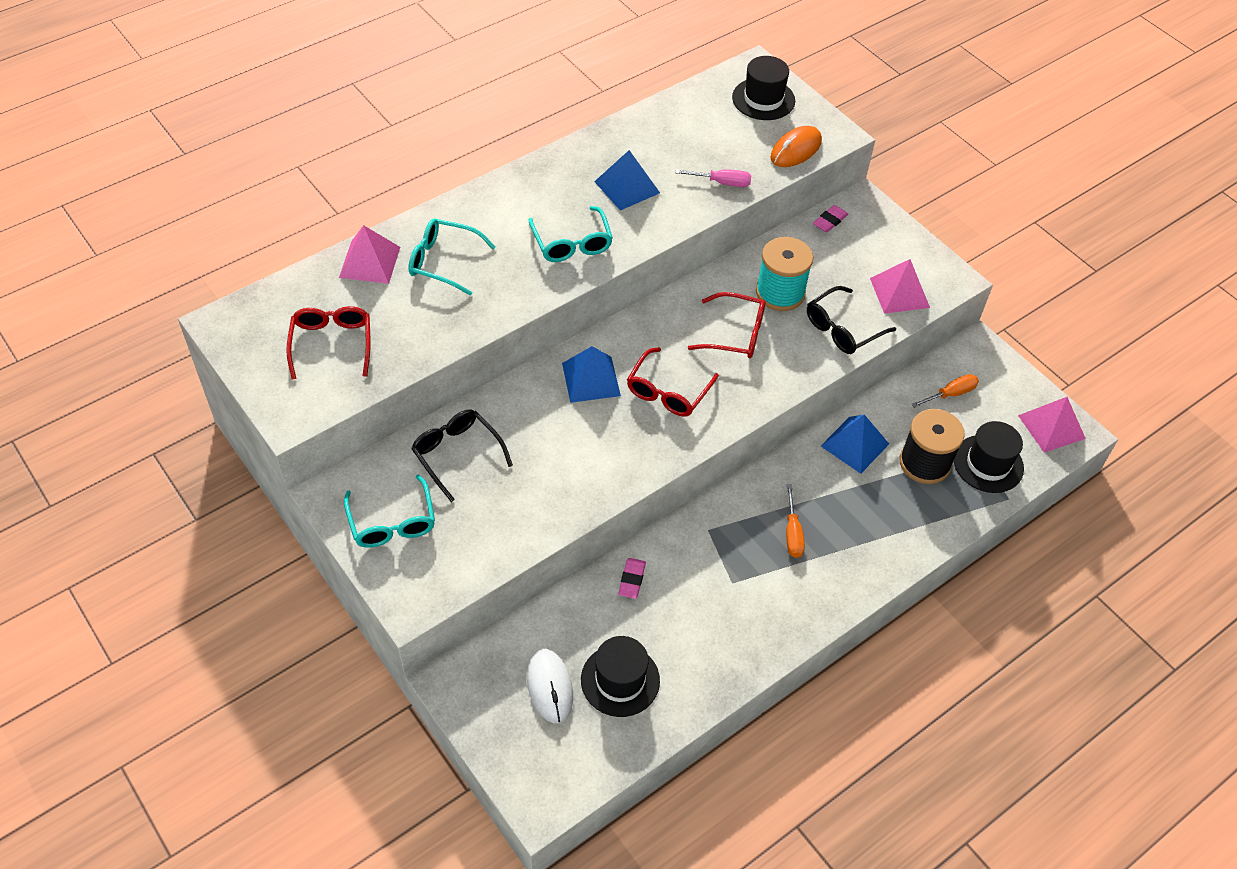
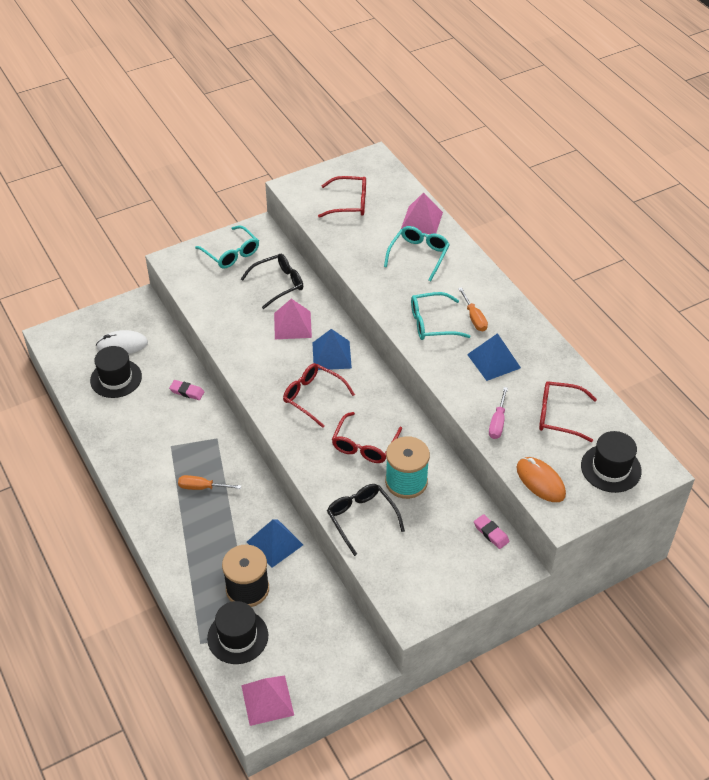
camera: 100 degrees right, 5 degrees down
(392, 523) = (231, 254): turquoise glasses -> turquoise glasses turned 120 degrees counterclockwise
(700, 136) = (558, 415): none -> red glasses
(899, 292) = (399, 569): pink pyramid -> pink pyramid (292, 325)
(951, 394) = (316, 627): orange screwdriver -> orange screwdriver (474, 318)

